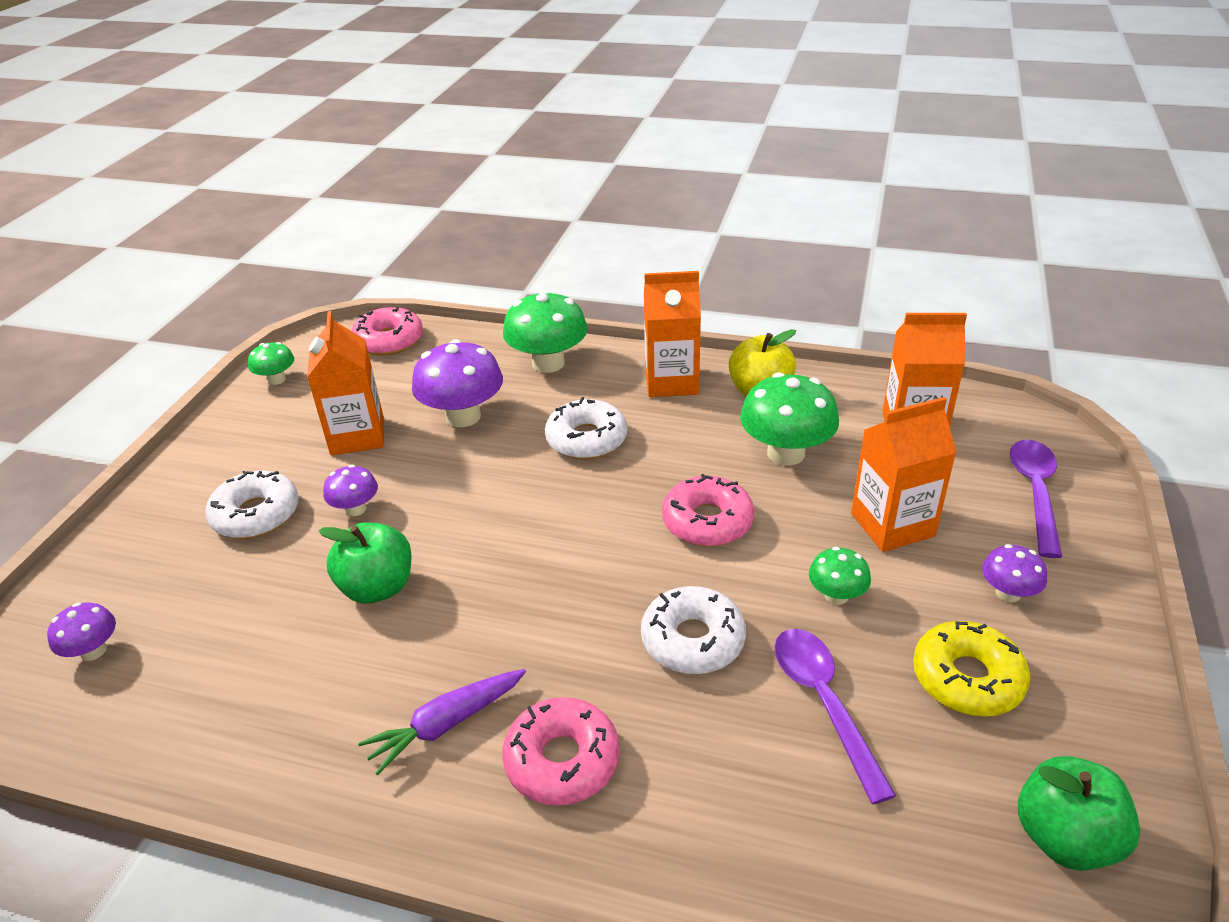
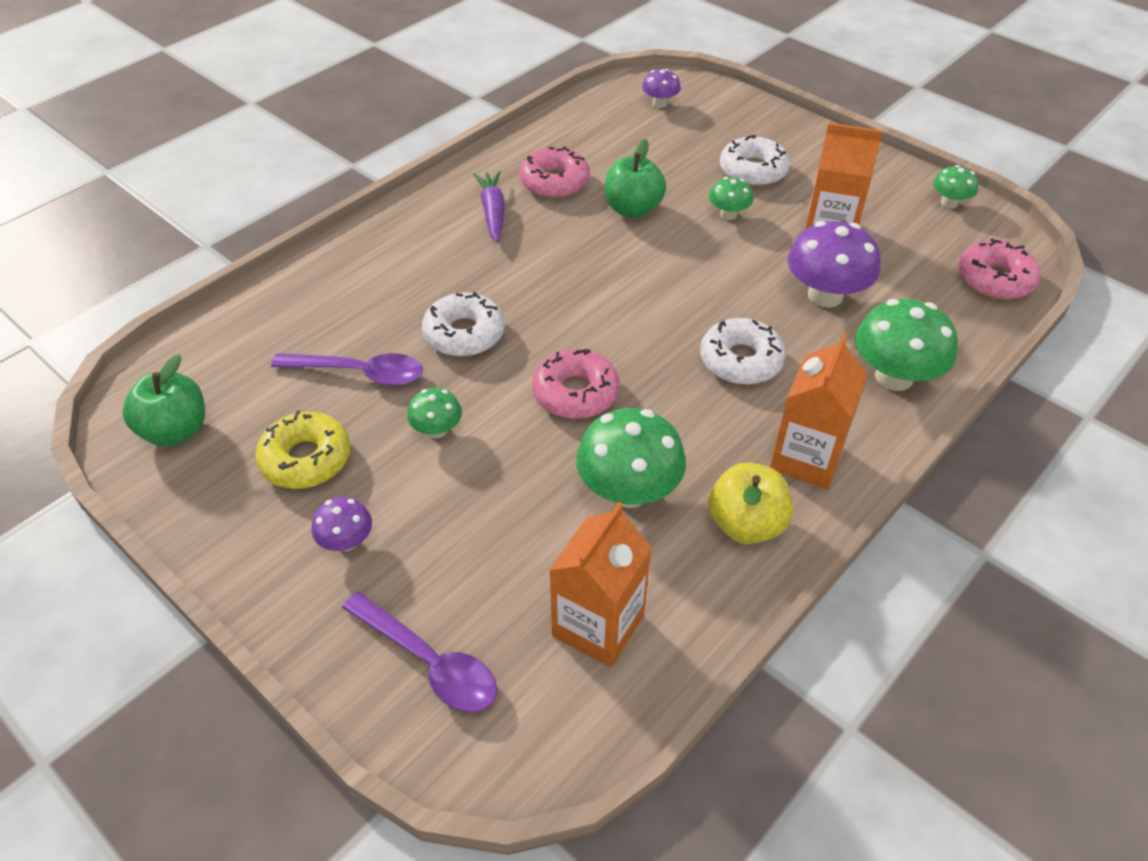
camera: 115 degrees right, 10 degrees up
(355, 509) = (728, 214): purple mushroom -> green mushroom
(562, 760) = (428, 248): pink donut -> pink donut (554, 182)
(892, 525) = (478, 513): orange carton -> none

